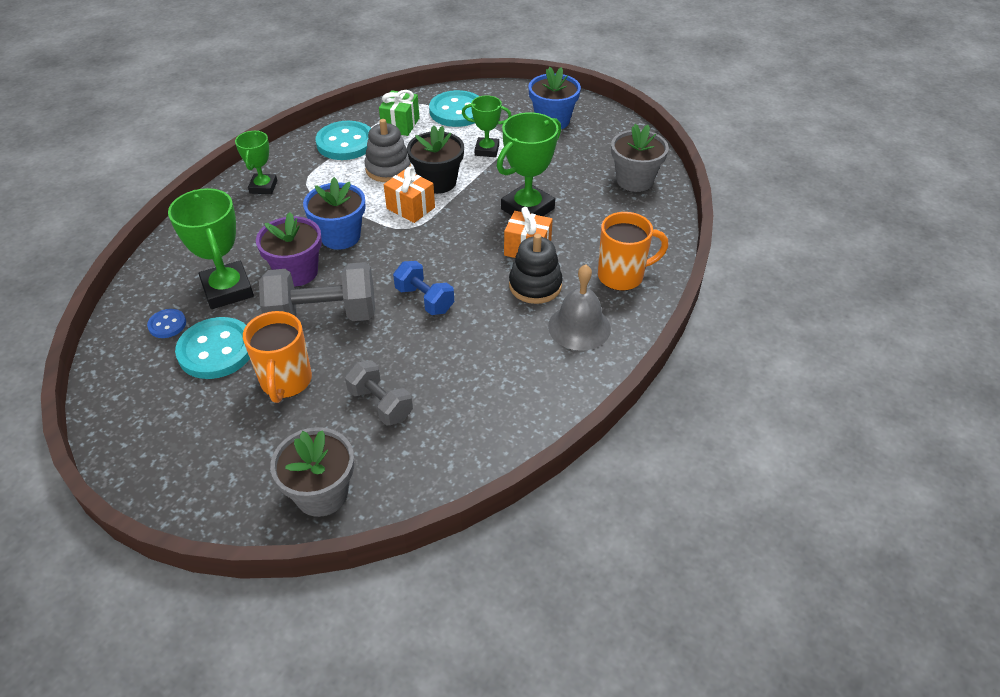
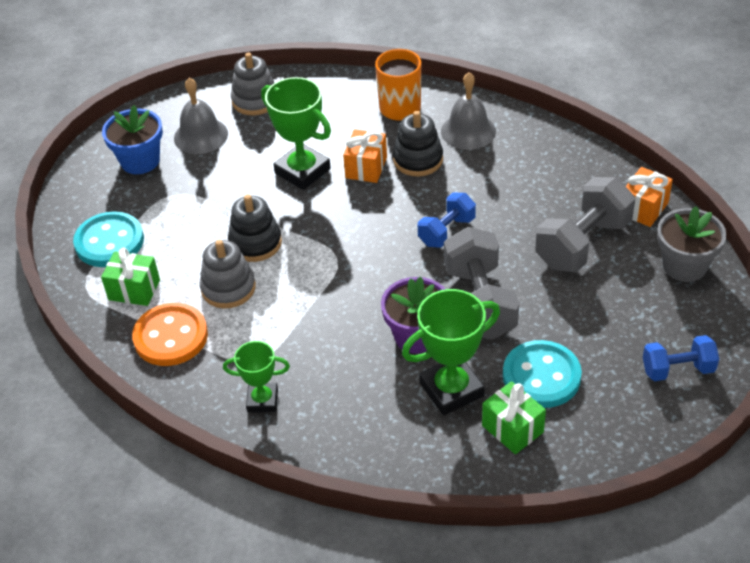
camera: 90 degrees left, 0 degrees up
(167, 325) = (512, 429): blue button -> green gift
(178, 458) = (678, 370): none -> blue dumbbell
(286, 382) = (571, 313): orange mug -> none
(340, 236) = (354, 310): blue flower pot -> none
(345, 143) = (171, 337): turquoise button -> orange button
(380, 404) = (582, 244): grey dumbbell -> grey dumbbell, size x1.69
(410, 208) = (302, 259): orange gift -> orange gift (643, 208)
(438, 182) = (255, 243): black flower pot -> black stacking toy
(487, 150) = (195, 209): green trophy -> none
(584, 150) = (201, 135): none -> grey bell
(634, 180) = (255, 100): grey flower pot -> grey stacking toy

